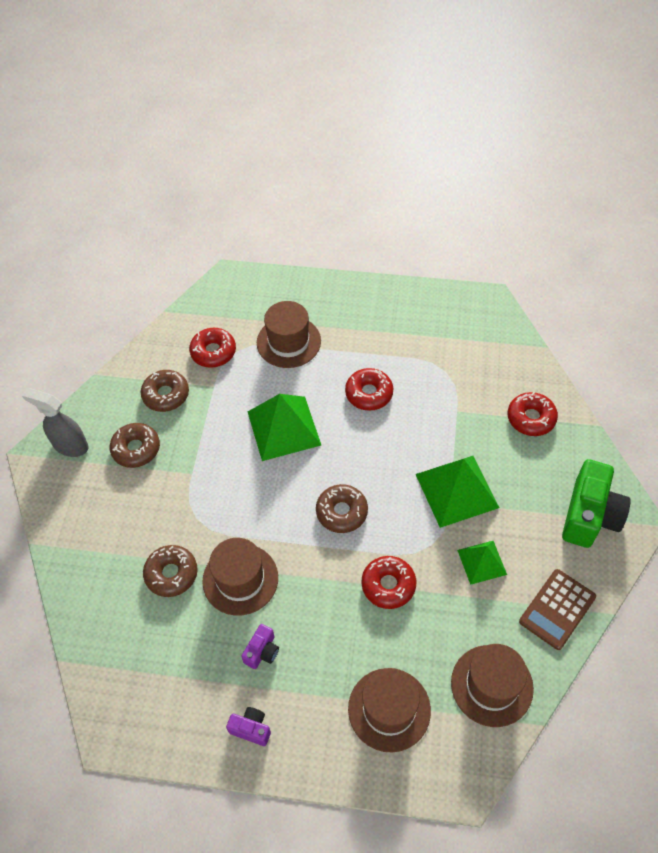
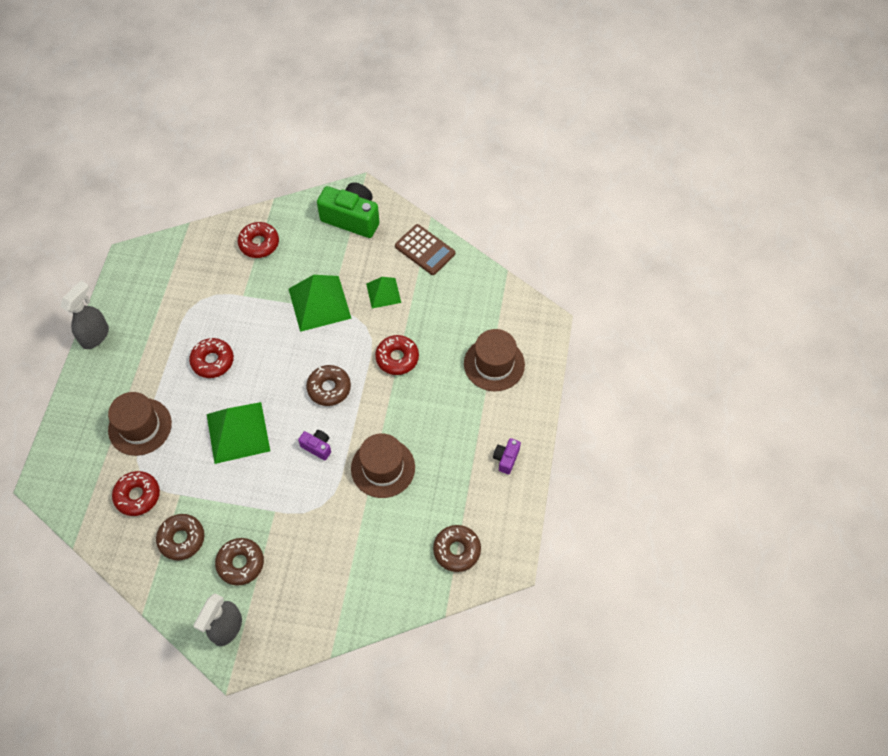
camera: 90 degrees left, 5 degrees up
(171, 574) = (373, 524): brown donut -> brown donut (457, 550)
(262, 651) = (446, 451): purple camera -> purple camera (317, 447)
(390, 289) = (95, 336): none -> grey spray bottle
(491, 685) = (479, 297): brown hat -> none

